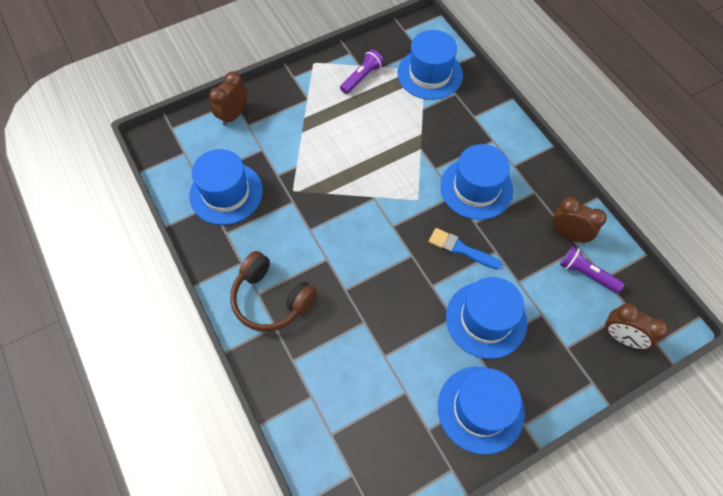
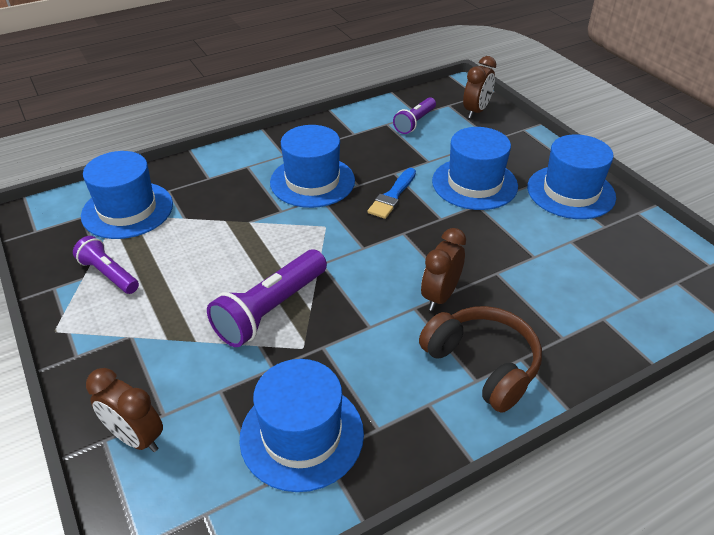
camera: 90 degrees left, 20 degrees down
(271, 299) = (483, 364): brown headphones -> brown headphones turned 75 degrees counterclockwise
(327, 170) = (270, 310): none -> purple flashlight
(568, 234) = (371, 128): brown clock -> brown clock (440, 296)

